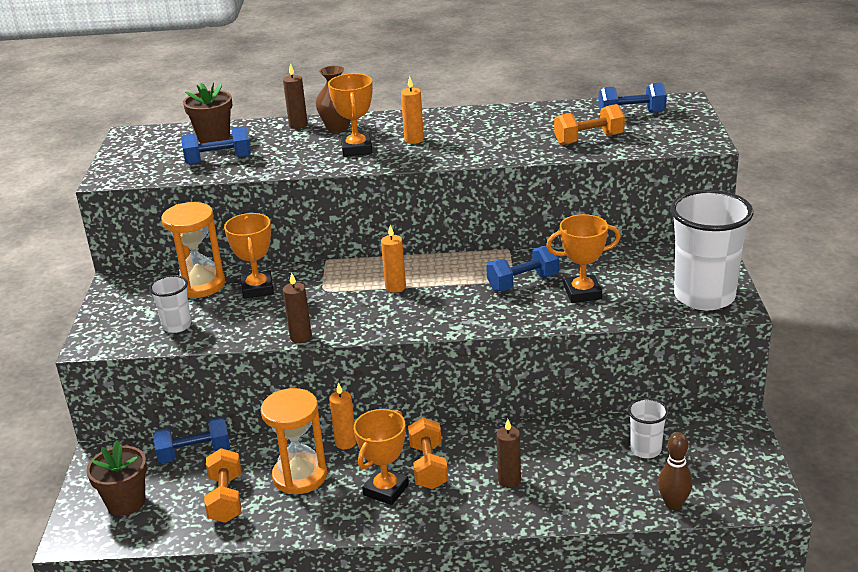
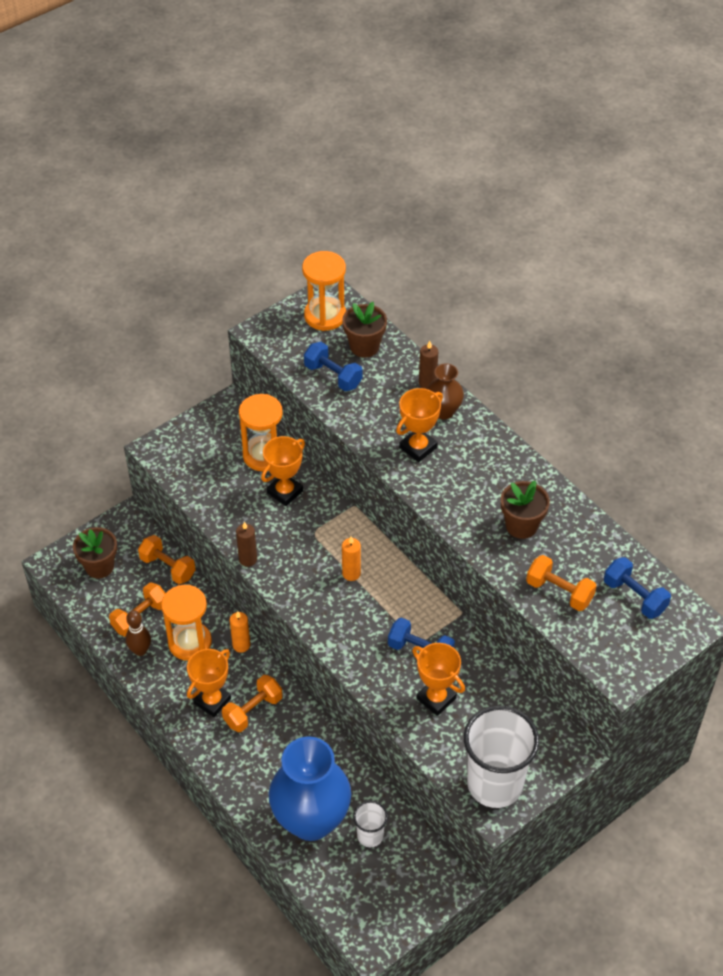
camera: 50 degrees right, 20 degrees up
(150, 144) = (325, 316): none -> orange hourglass
(177, 326) = (208, 479): white cup -> none
(194, 453) = (168, 567): blue dumbbell -> orange dumbbell
(386, 490) = (212, 701): orange trophy -> orange trophy turned 45 degrees counterclockwise
(414, 140) = (463, 474): orange candle -> none
(501, 133) = (521, 525): none -> brown flower pot
(509, 480) = (274, 768): brown candle -> none
(593, 480) = (311, 820): none -> blue vase
(673, 504) = (322, 884): brown bowling pin -> brown bowling pin (140, 650)

